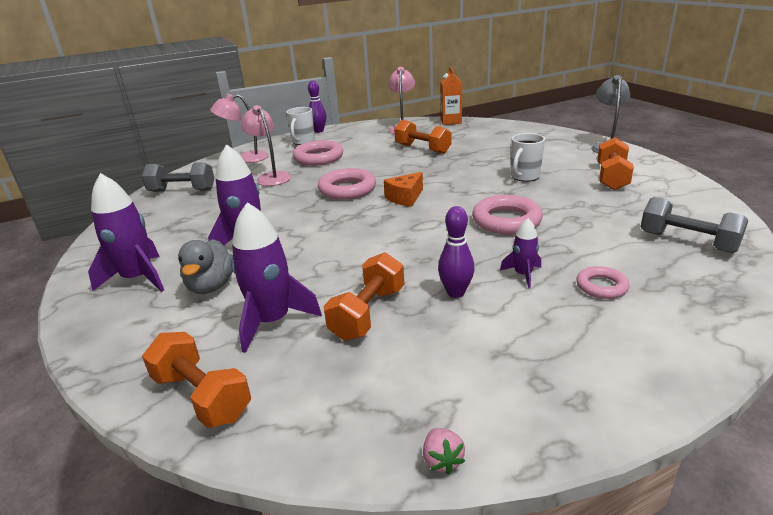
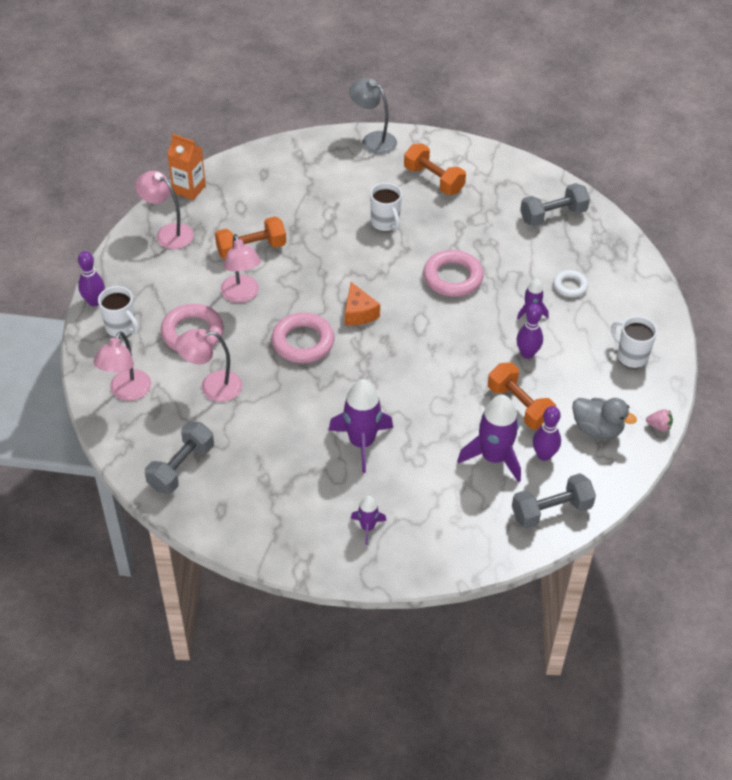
camera: 65 degrees left, 20 degrees up
(138, 278) = (367, 527): purple rocket -> purple rocket, size x0.53
(202, 396) = (551, 511): orange dumbbell -> grey dumbbell
(211, 286) = (418, 482): grey duck -> grey duck (597, 429)
(300, 357) = (544, 455): none -> purple bowling pin
(373, 159) = (242, 295): none -> pink lamp
(552, 377) = (631, 356): none -> white mug
(601, 286) = (570, 286): pink ring -> white ring

